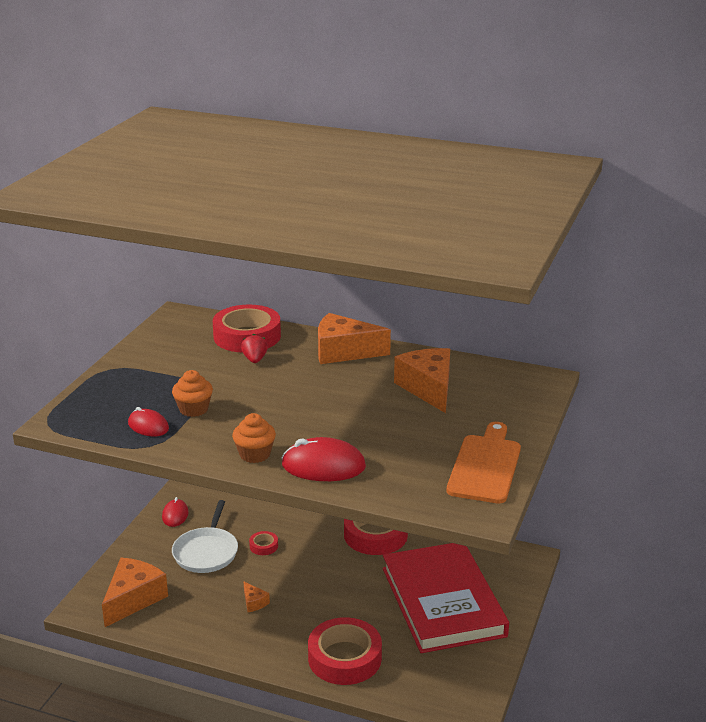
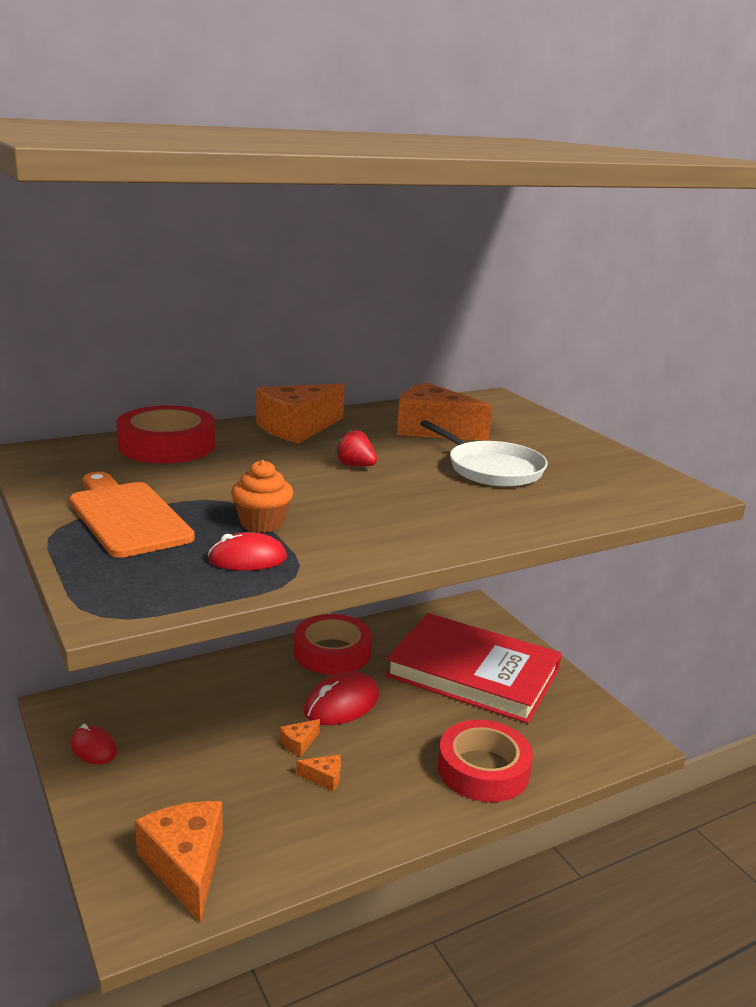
camera: 50 degrees left, 5 degrees down
(206, 552) = (193, 763): white pan -> white pan (491, 469)
(255, 360) = (224, 461): red strawberry -> red strawberry (355, 466)
(255, 454) = (421, 533): orange cupcake -> none
(263, 546) = (245, 721): red tape -> none
(271, 576) = (298, 743): none -> orange cheese
(323, 466) = (501, 514): red mouse -> red mouse (341, 704)
(485, 466) = (605, 462): orange cutting board -> orange cutting board (127, 516)

